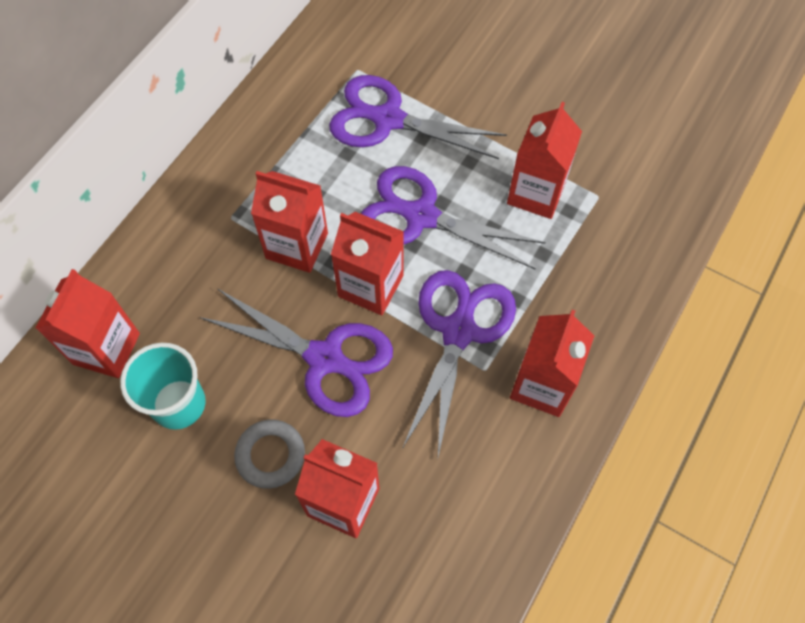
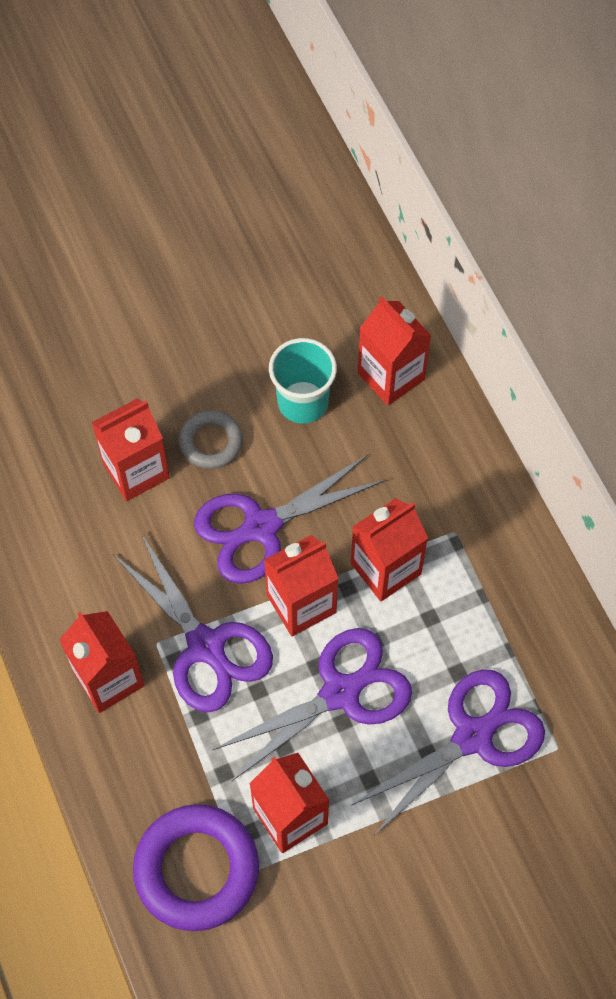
camera: 125 degrees right, 0 degrees up
(622, 226) = (196, 869): none -> purple ring

